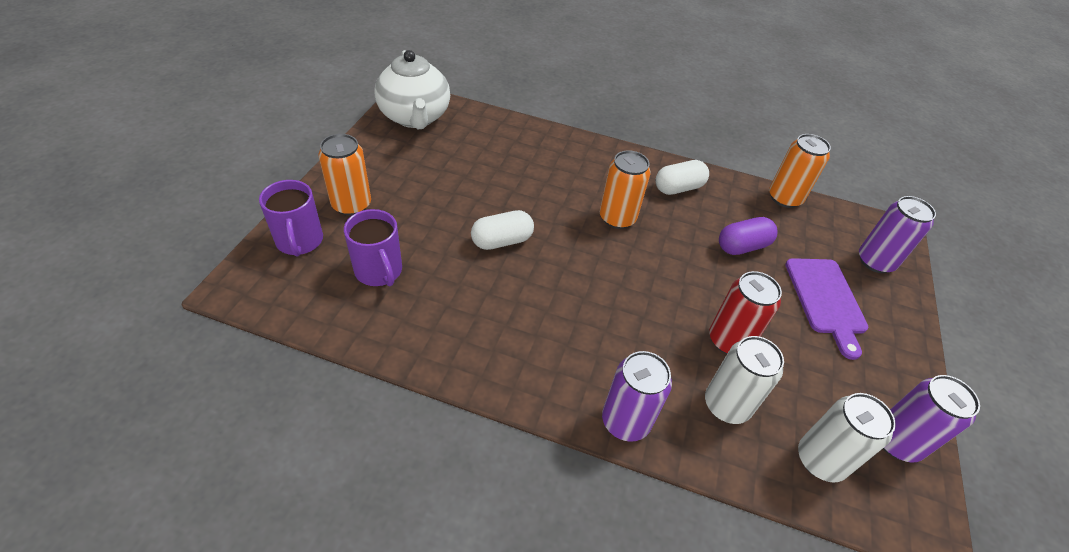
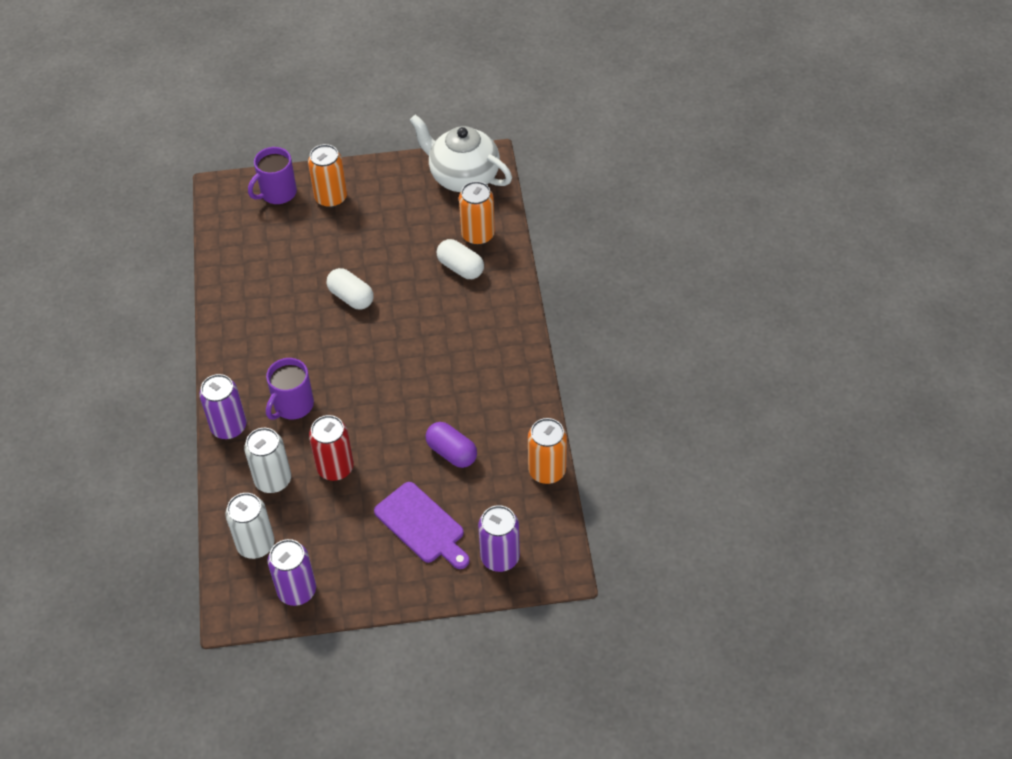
camera: 70 degrees right, 5 degrees up
(379, 271) = (277, 247): purple mug -> purple mug (293, 405)
(415, 117) = (463, 176): white teapot -> white teapot turned 75 degrees clockwise
(617, 218) = (428, 357): orange can -> orange can (478, 235)
(678, 188) = (501, 386): white capsule -> white capsule (460, 268)
(826, 300) = (422, 525): purple cutting board -> purple cutting board turned 105 degrees counterclockwise

